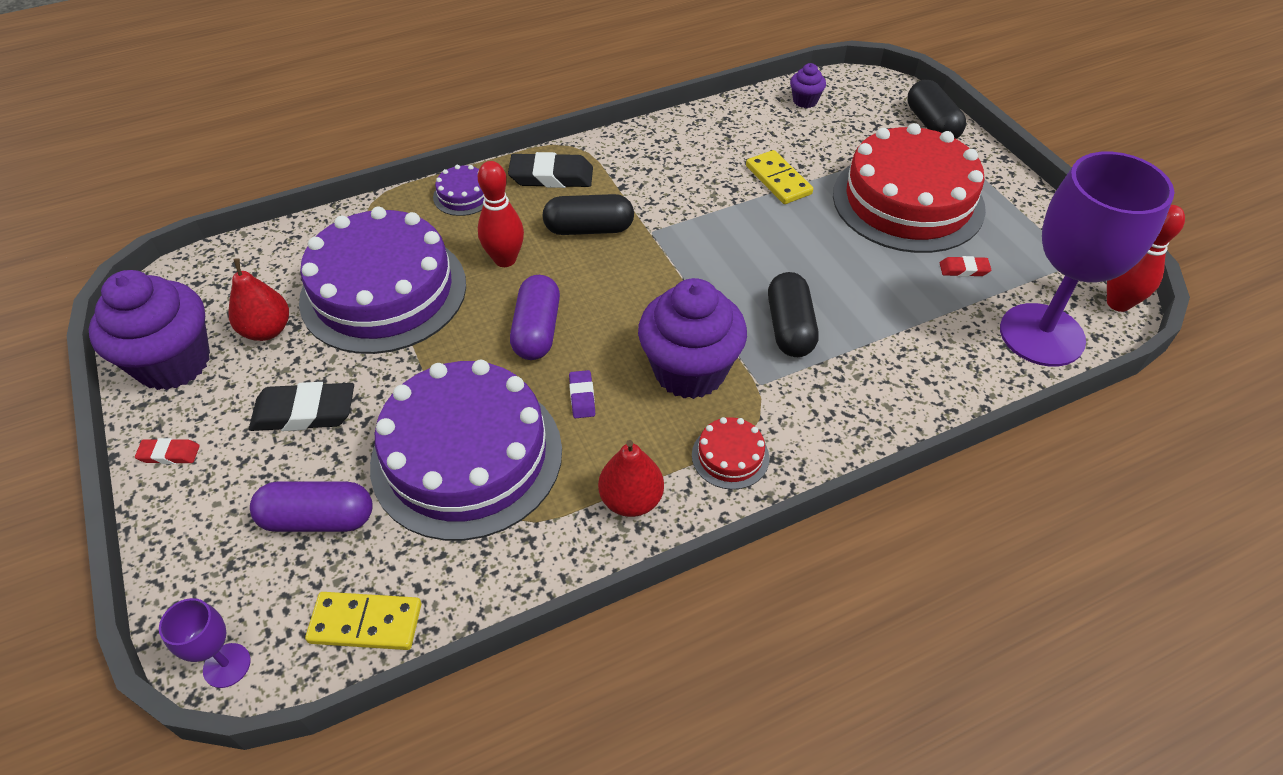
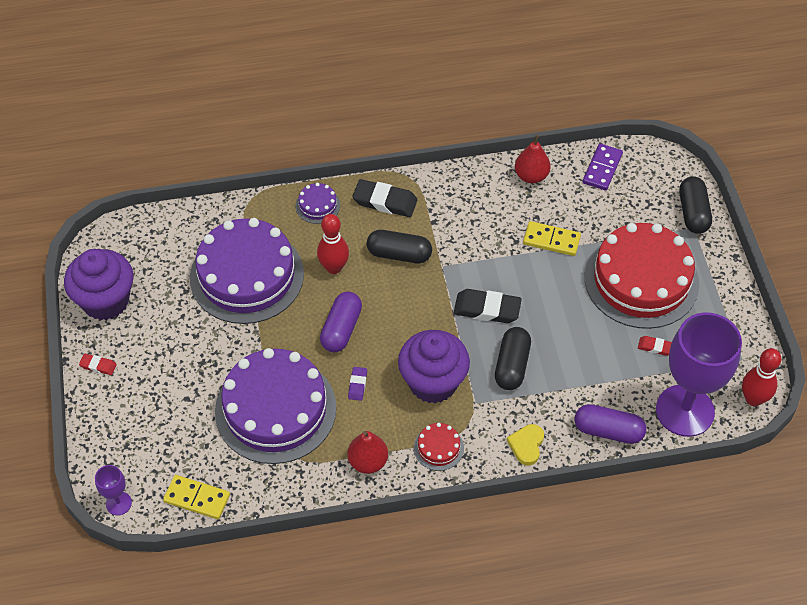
camera: 15 degrees right, 5 degrees up
(267, 330) = (167, 289): red pear -> red pear (531, 176)
(304, 412) = (182, 355): black eraser -> black eraser (487, 309)
(318, 519) = (180, 429): purple capsule -> purple capsule (608, 431)
(778, 180) = (551, 240): yellow domino -> yellow domino turned 60 degrees counterclockwise
(805, 101) = (602, 168): purple cupcake -> purple domino
(854, 424) = (526, 445): none -> yellow heart

